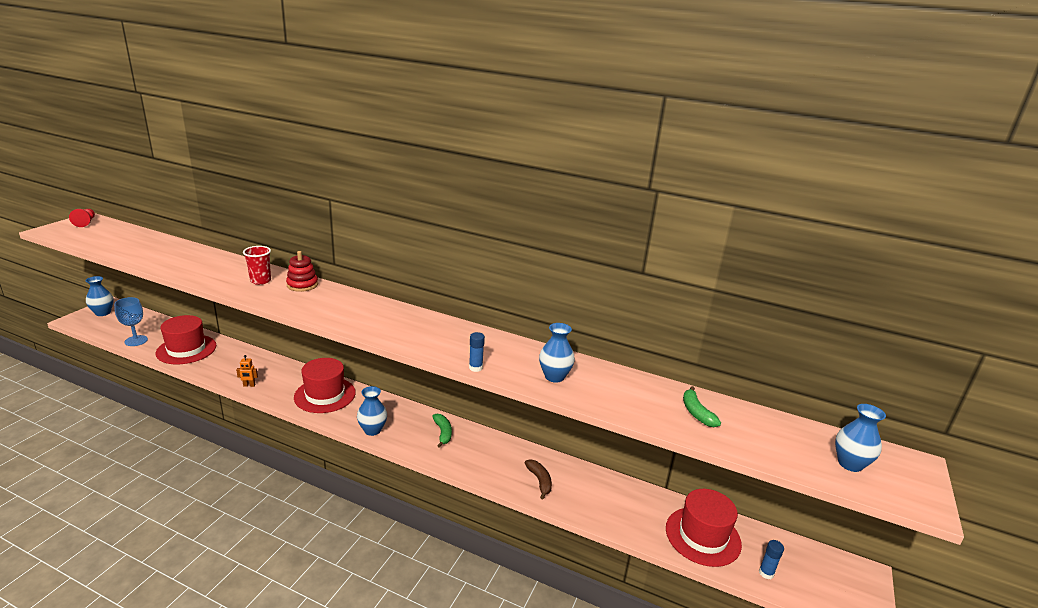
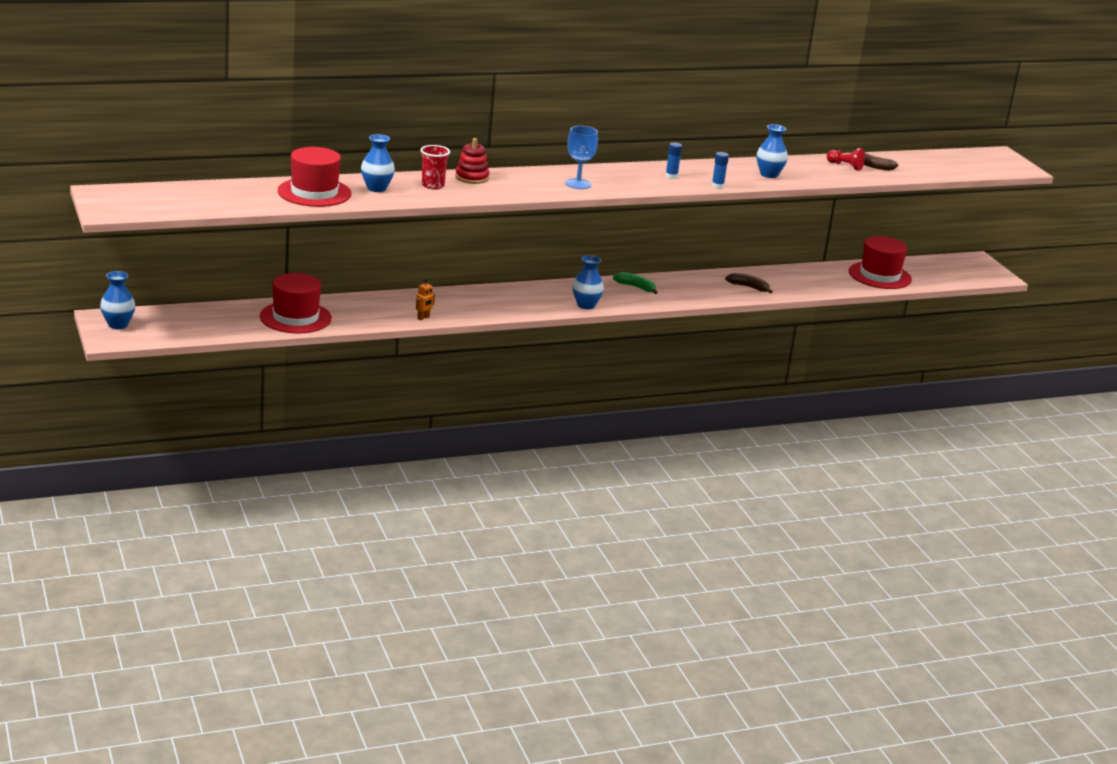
camera: 45 degrees left, 0 degrees up
(85, 222) = (111, 195): red pawn -> red pawn (845, 166)
(136, 341) = (228, 330): blue goblet -> blue goblet (578, 184)
(325, 395) = (498, 300): red hat -> red hat (314, 192)
(696, 413) = (872, 166): green banana -> brown banana
(766, 573) = (933, 278): blue glue stick -> blue glue stick (671, 176)
(850, 464) = (974, 163): blue vase -> blue vase (376, 188)

